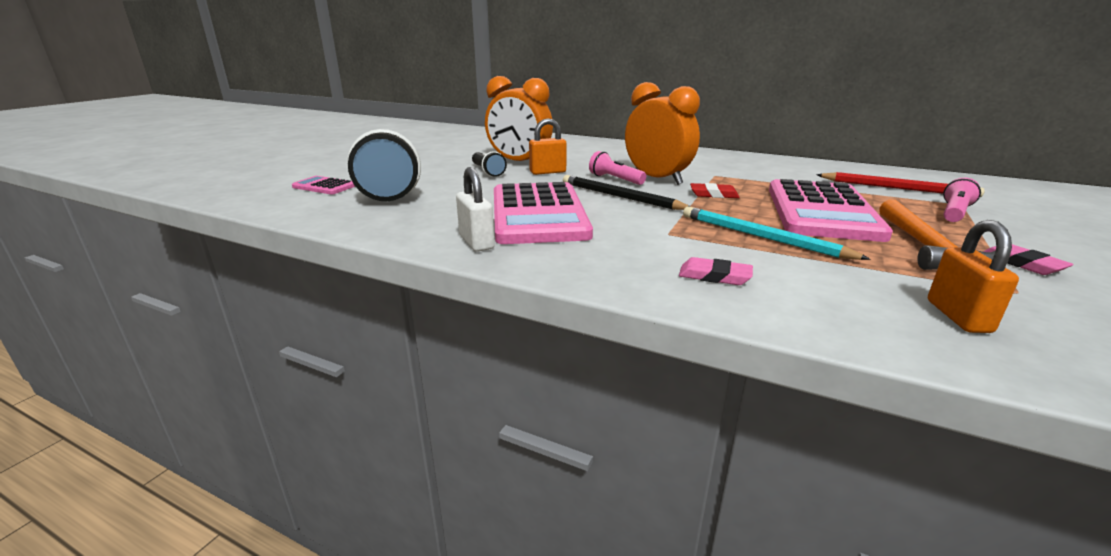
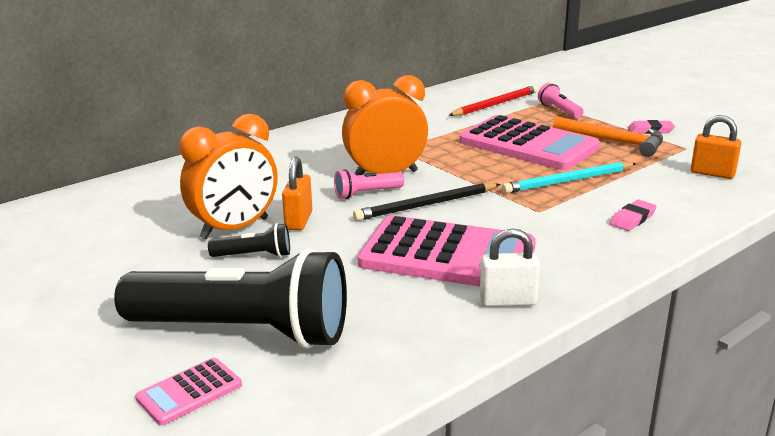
camera: 65 degrees left, 0 degrees up
(713, 194) = (455, 166): red eraser -> none

